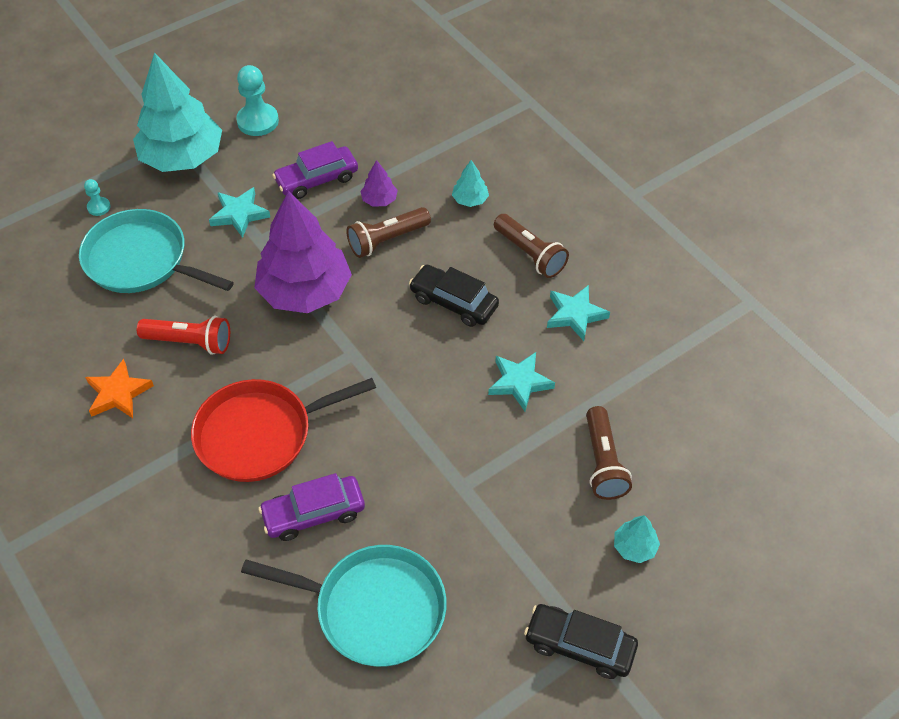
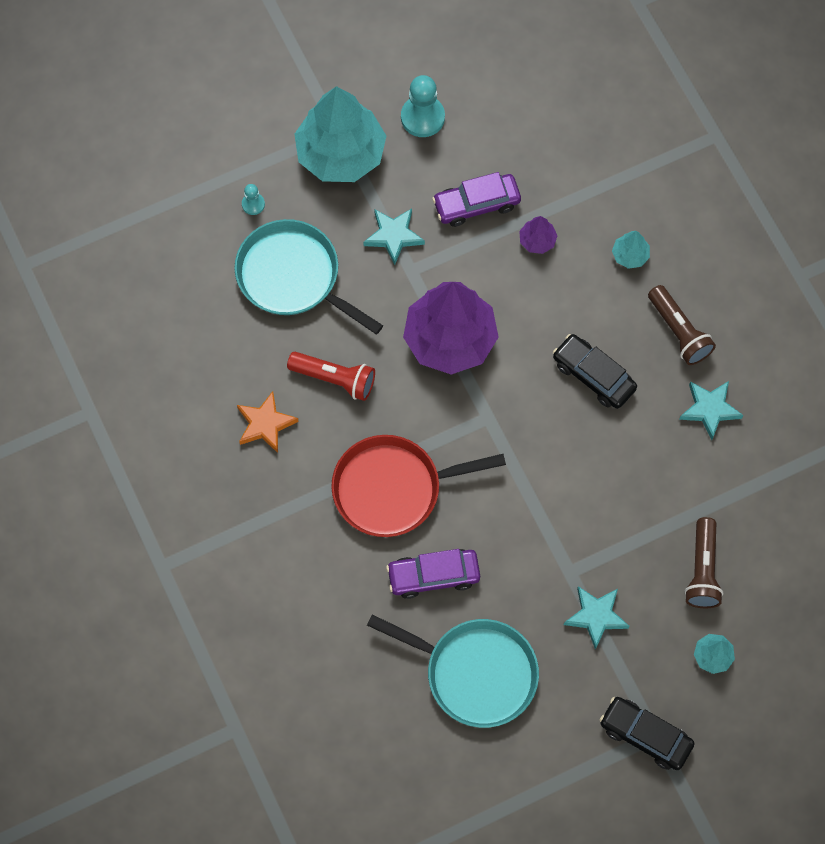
camera: 10 degrees right, 15 degrees up
(387, 240) = (538, 292): brown flashlight -> none
(519, 382) = (641, 475): turquoise star -> turquoise star (596, 616)

